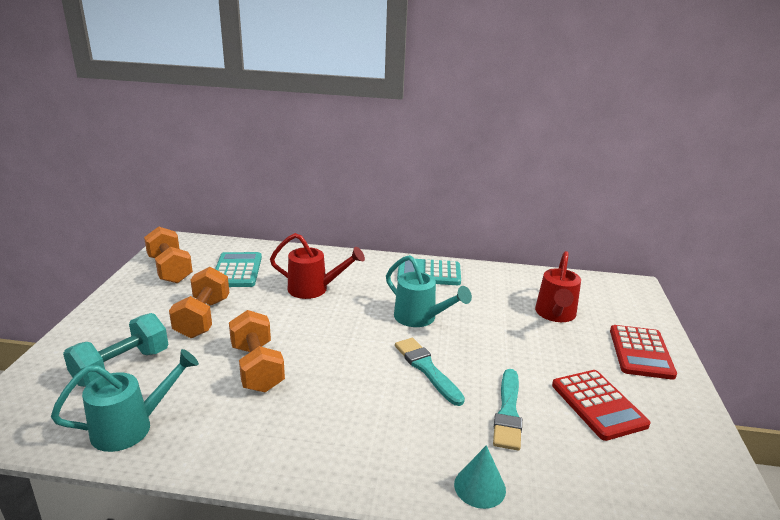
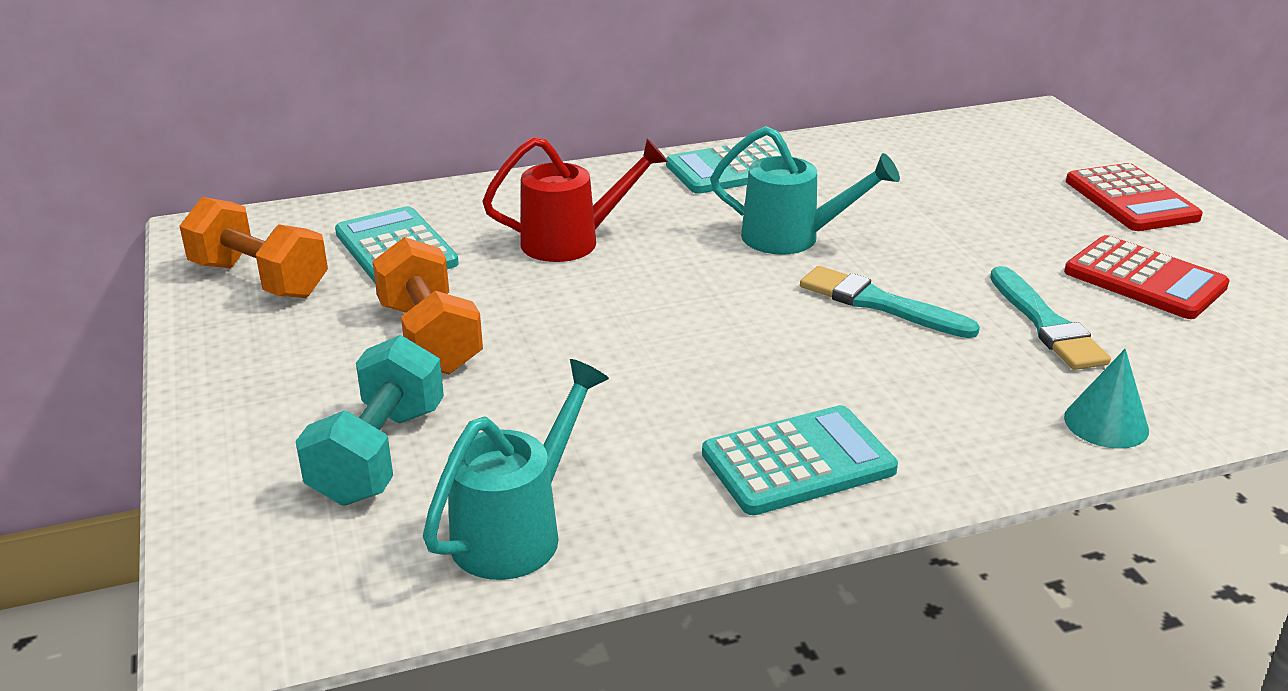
camera: 25 degrees left, 5 degrees up
(257, 368) = (620, 382): orange dumbbell -> none
(290, 443) = (798, 462): none -> turquoise calculator
(555, 314) = (975, 180): red watering can -> none

